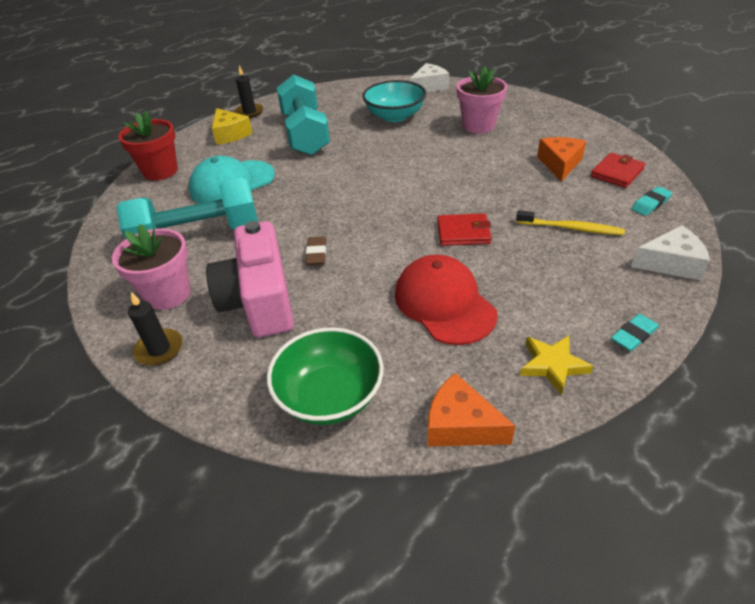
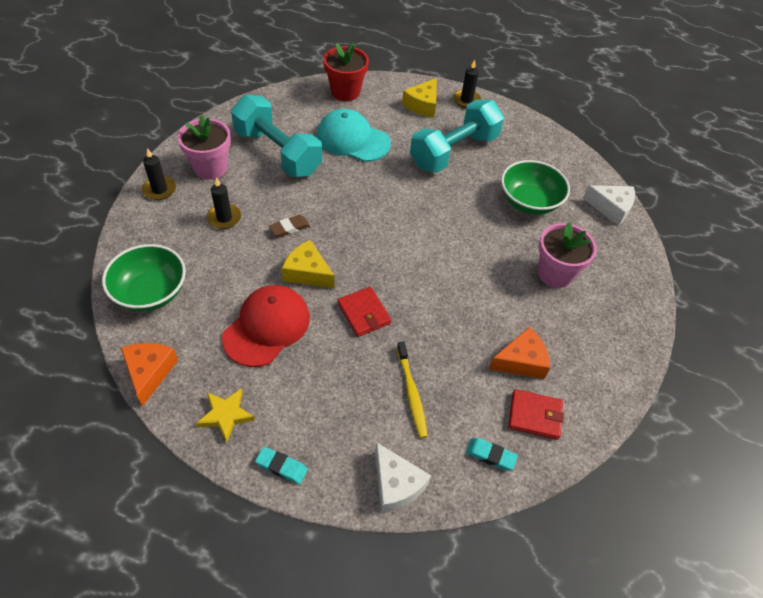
camera: 55 degrees right, 10 degrees up
(259, 300) = (224, 218): pink camera -> black candle
(387, 256) = (307, 272): none -> yellow cheese
(394, 116) = (529, 202): turquoise bowl -> green bowl

